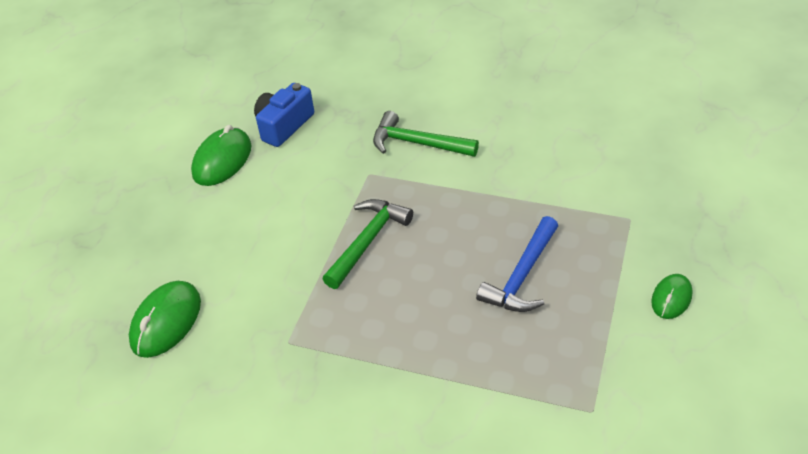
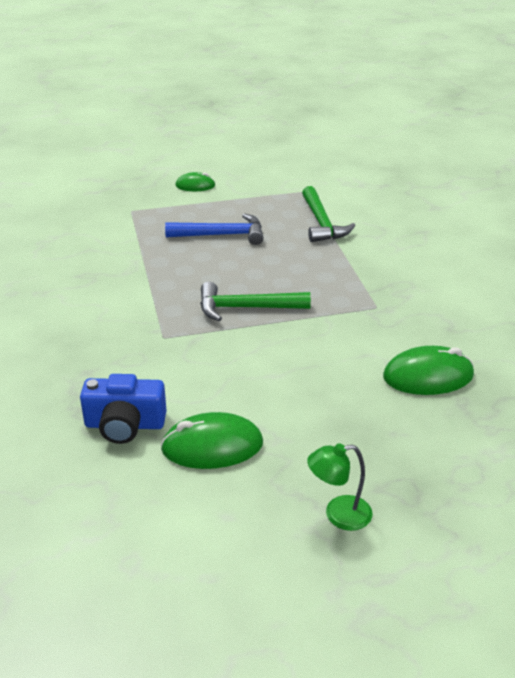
camera: 125 degrees left, 10 degrees down
(106, 196) = (338, 515): none -> green lamp
(417, 143) = (101, 324): green hammer -> green hammer (321, 223)

